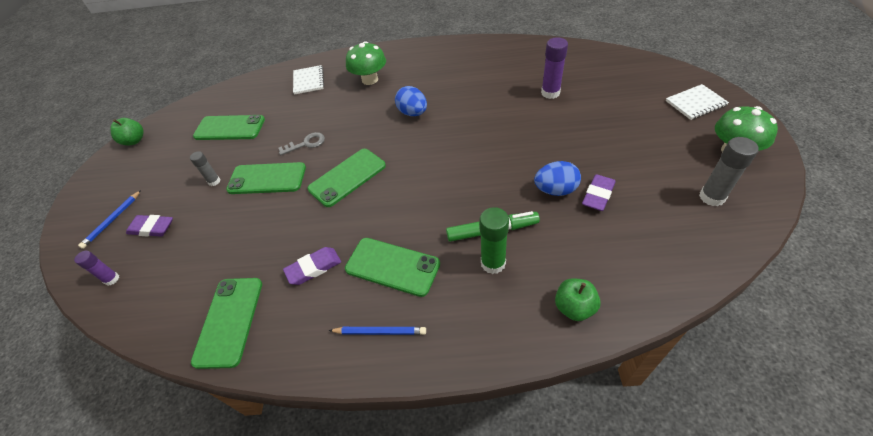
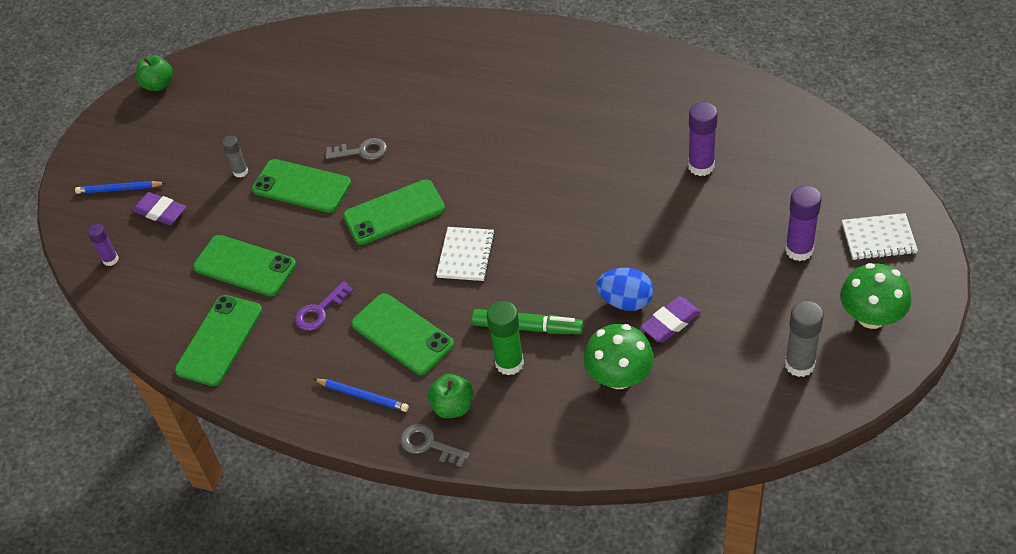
camera: 20 degrees right, 0 degrees up
(112, 220) = (119, 189): blue pencil -> blue pencil turned 45 degrees clockwise
(230, 128) = (276, 100): green phone -> green phone (245, 266)
(309, 81) = (396, 53): white notebook -> white notebook (466, 255)
(314, 268) = (320, 311): purple eraser -> purple key
(370, 79) = (476, 74): green mushroom -> green mushroom (619, 377)
(413, 113) = (509, 144): blue egg -> none
(460, 359) = (429, 445): none -> grey key
(574, 307) = (567, 433): green apple -> green apple (453, 407)
(651, 124) = (799, 250): none -> purple glue stick

